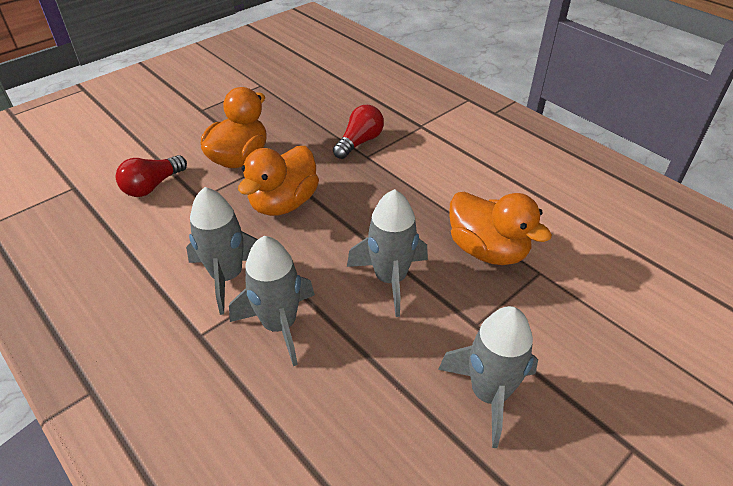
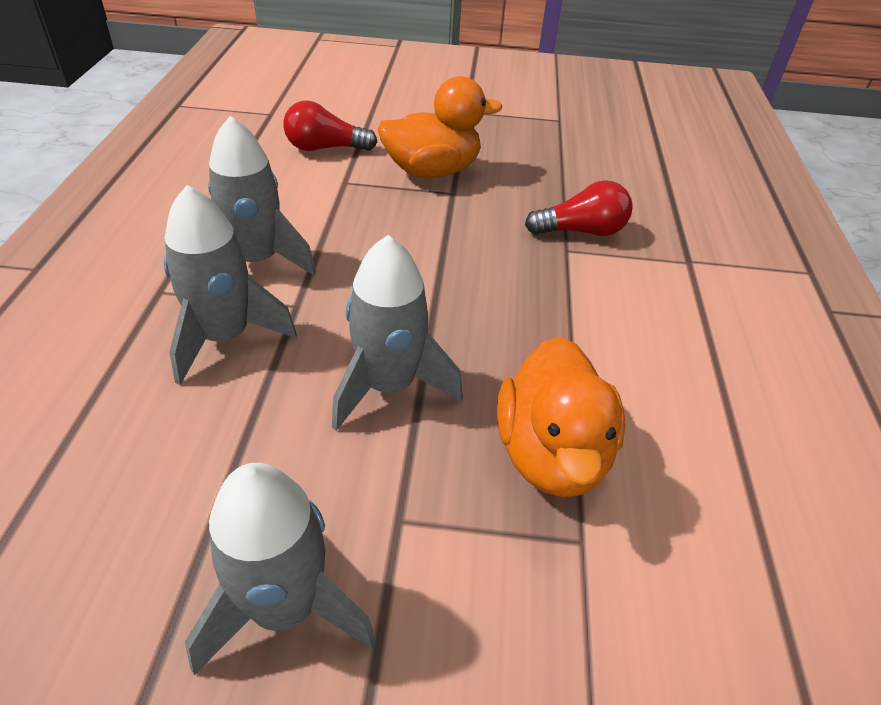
camera: 45 degrees right, 0 degrees up
(283, 203) = (407, 236): orange duck -> none

